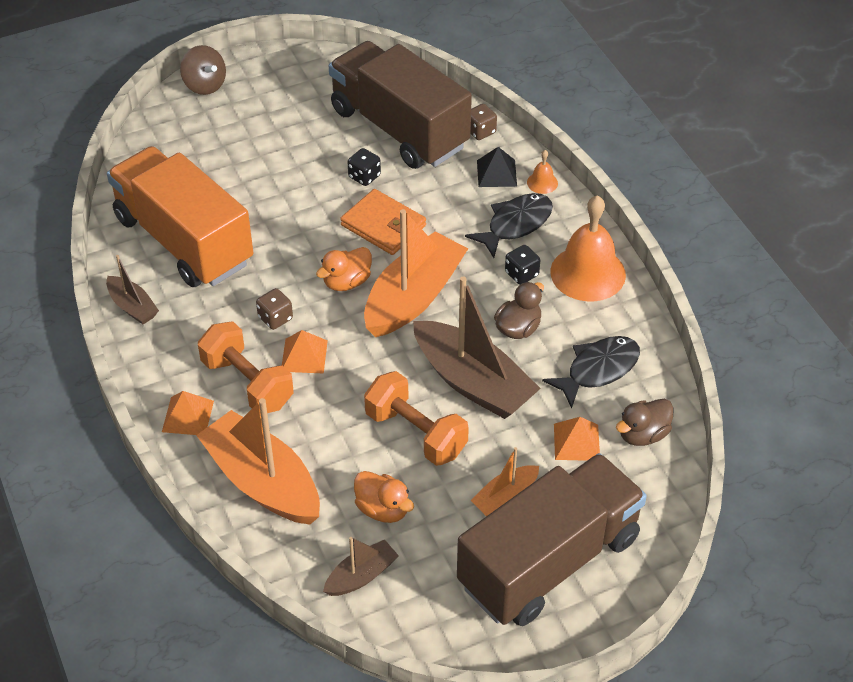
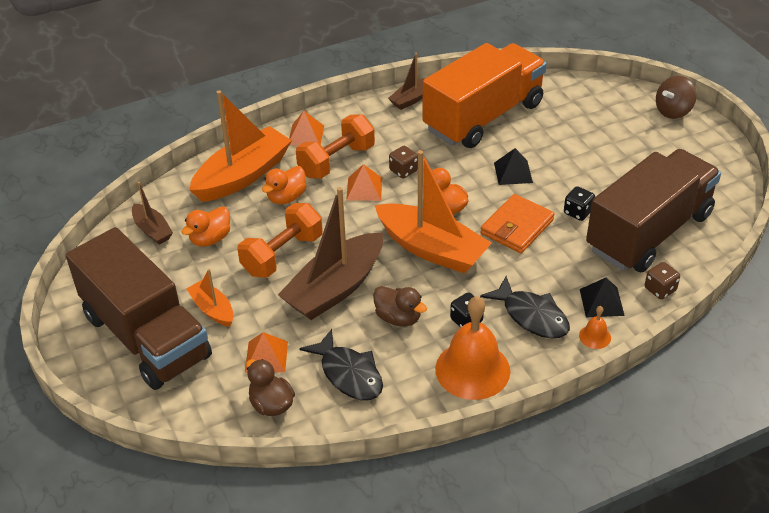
camera: 90 degrees right, 5 degrees down
(292, 222) = (513, 172): none -> black pyramid
(312, 433) = (286, 197): none -> orange duck

